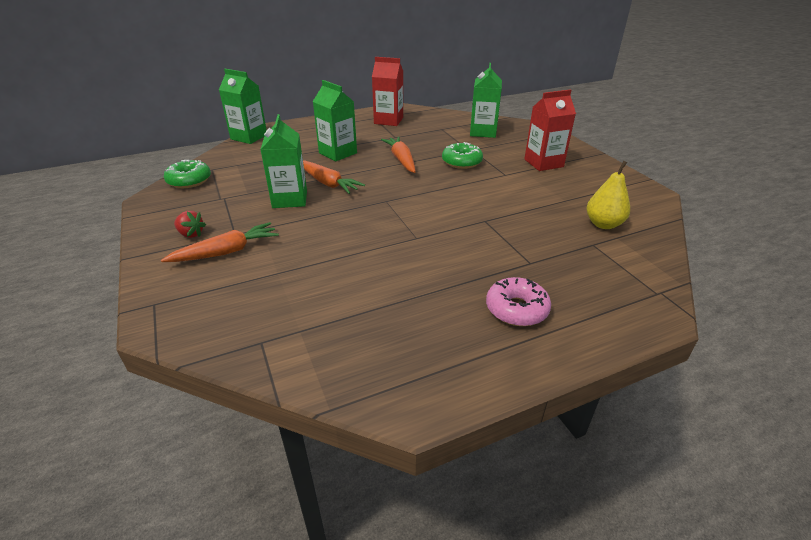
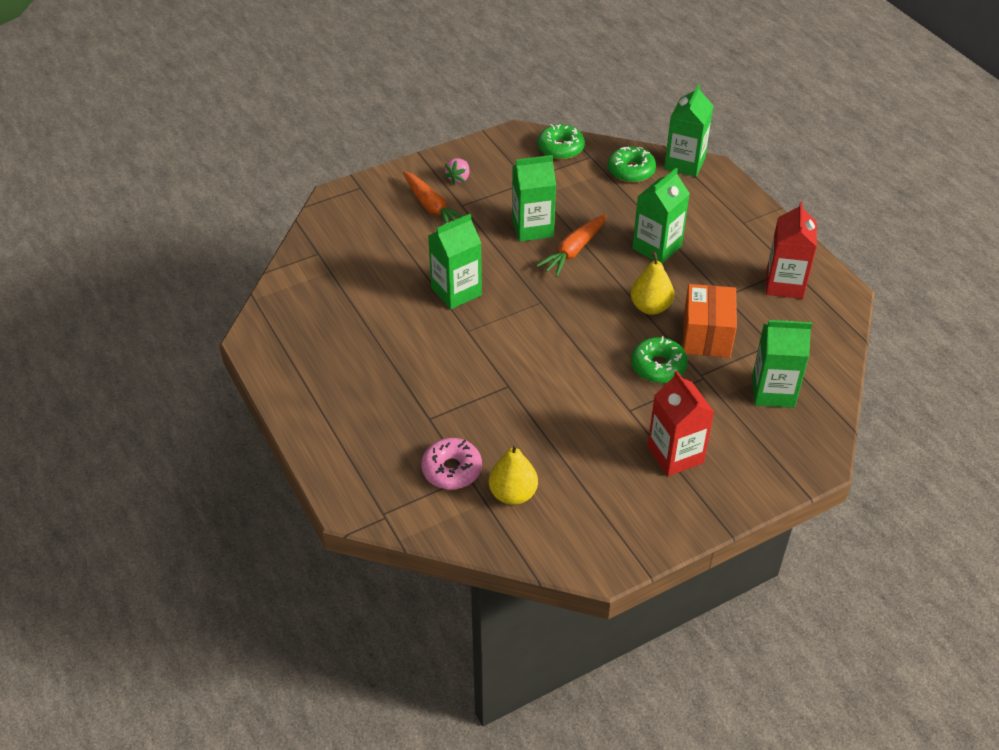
camera: 85 degrees right, 10 degrees up
(191, 234) = (458, 178): red strawberry -> pink strawberry
(243, 155) = (631, 171): none -> green donut
(361, 242) = (456, 291): none -> green carton
(401, 160) = (650, 307): orange carrot -> yellow pear
(432, 145) = (706, 336): none -> orange box
(516, 309) = (357, 402): pink donut -> pink donut (452, 470)

